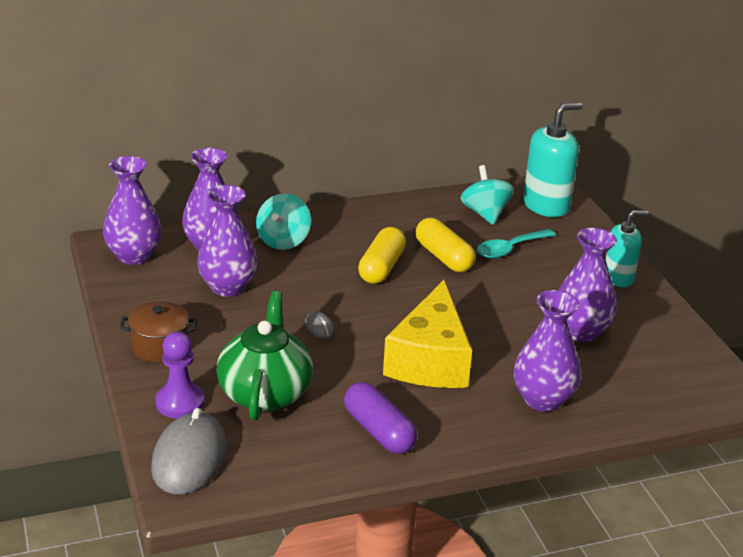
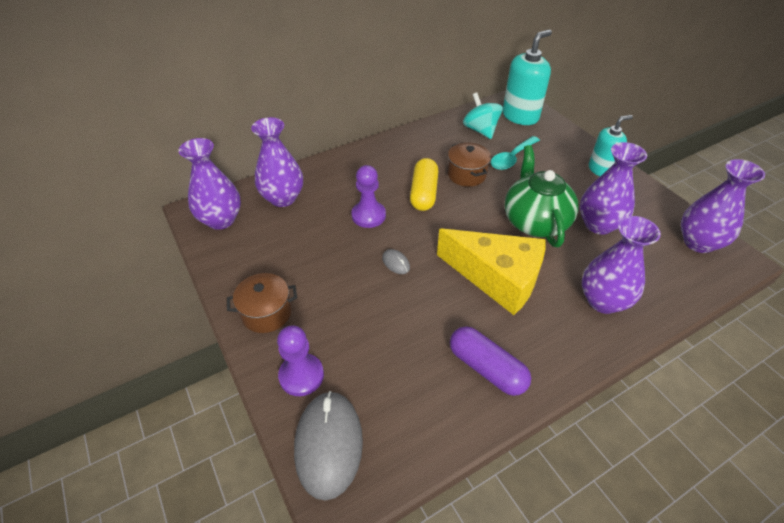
camera: 10 degrees left, 15 degrees up
(228, 287) = (308, 236): purple vase -> purple vase (698, 242)
(265, 393) = (374, 346): green teapot -> green teapot (535, 221)
(283, 241) = (339, 182): turquoise spinning top -> none
(306, 279) = (368, 215): none -> purple pawn
(430, 360) = (497, 278): yellow cheese -> yellow cheese turned 60 degrees counterclockwise
(443, 257) = (466, 174): yellow capsule -> brown pot

